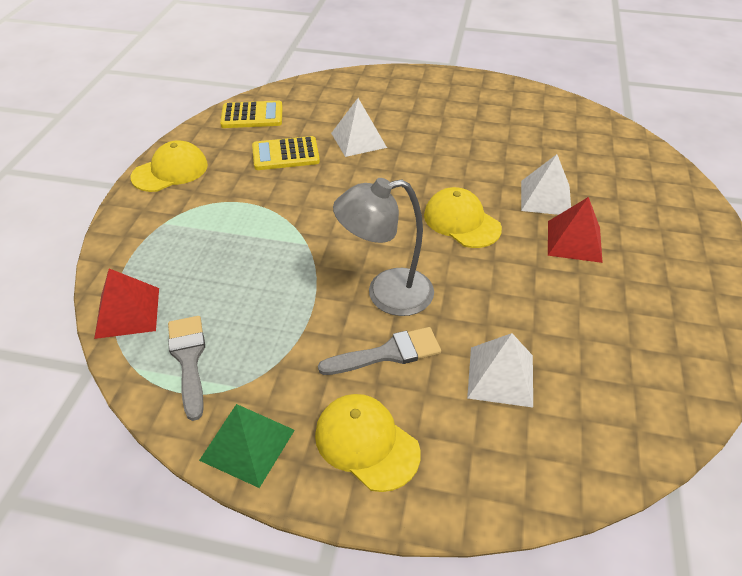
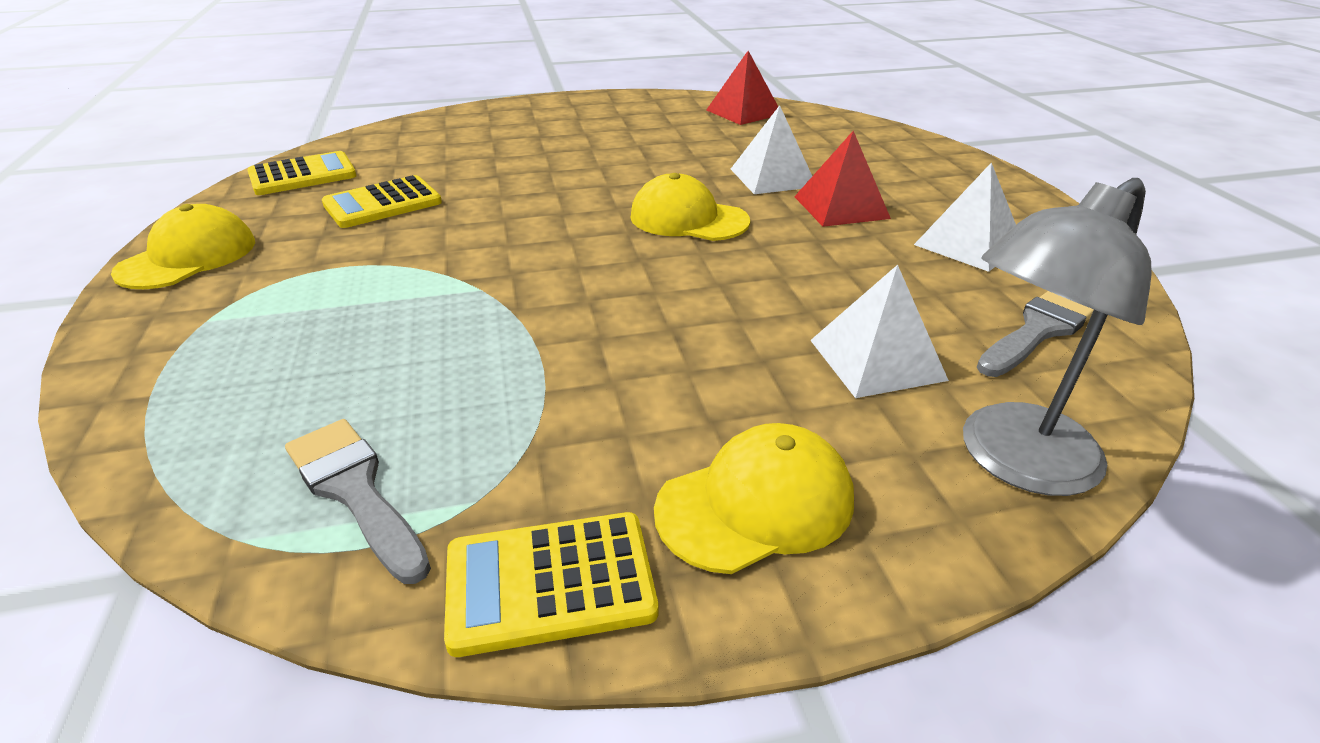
camera: 25 degrees left, 10 degrees down
(128, 312) = (187, 458): red pyramid -> red pyramid (744, 112)
(247, 444) = (550, 582): green pyramid -> yellow calculator
(358, 140) = (485, 171): white pyramid -> white pyramid (968, 244)
(366, 443) = (756, 504): yellow cap -> yellow cap turned 135 degrees clockwise
(386, 294) = (644, 314): grey lamp -> grey lamp (1013, 461)
(387, 353) = (699, 380): grey brush -> grey brush (1039, 330)

